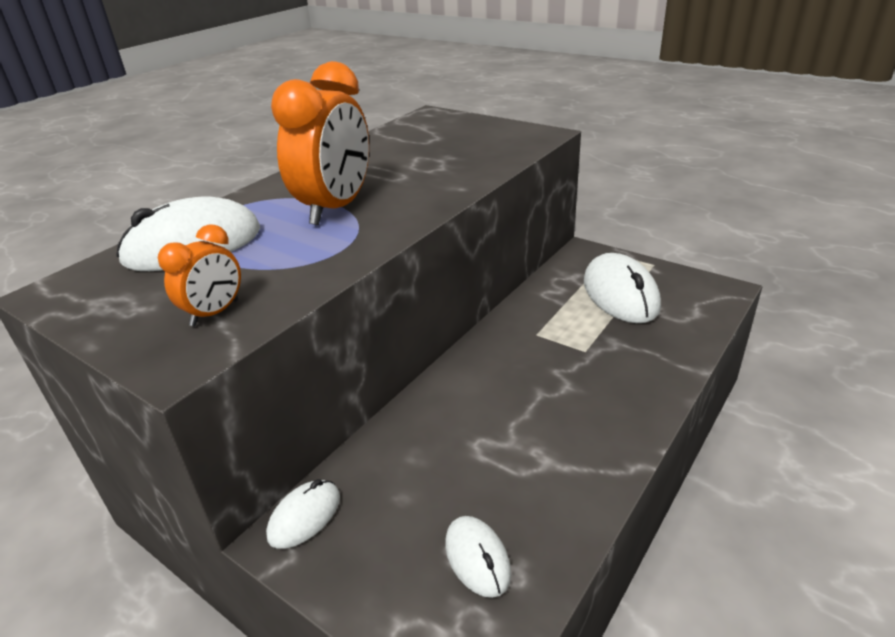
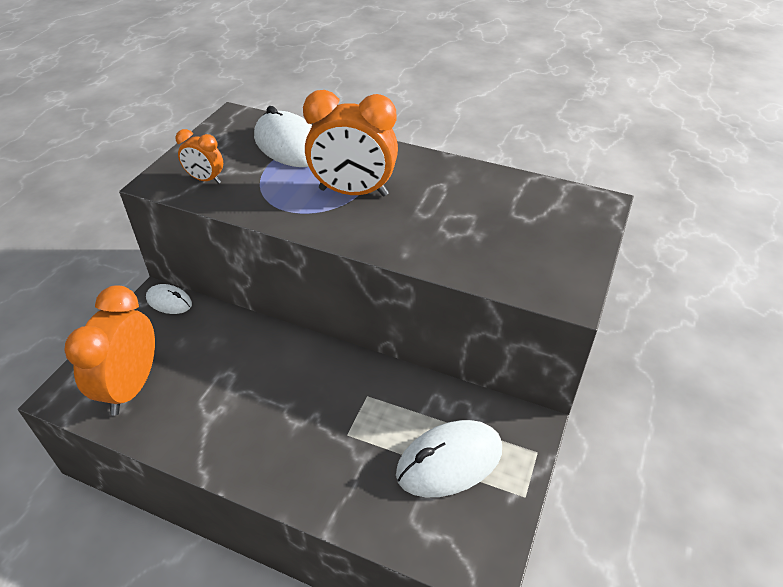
camera: 75 degrees right, 10 degrees up
(477, 558) = (131, 387): white mouse -> orange clock

